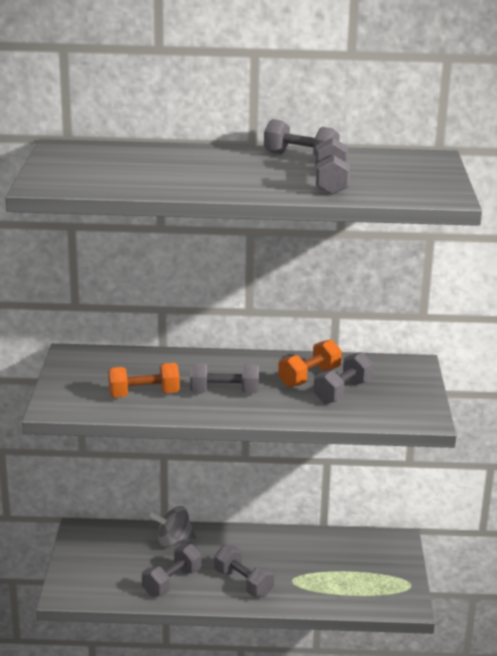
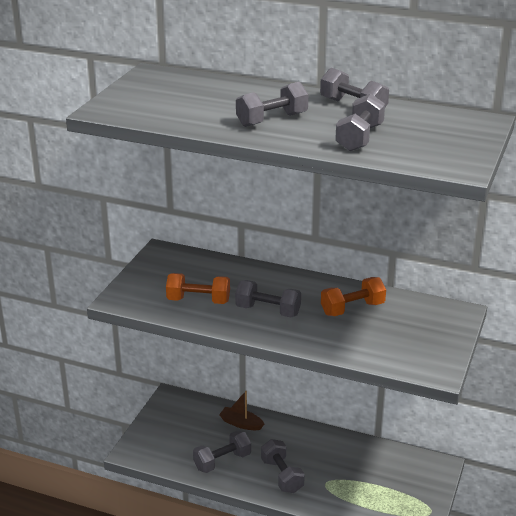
camera: 20 degrees right, 5 degrees up
(173, 541) = (241, 423): grey spinning top -> brown boat
(342, 392) = (374, 329): grey dumbbell -> grey dumbbell (272, 120)

